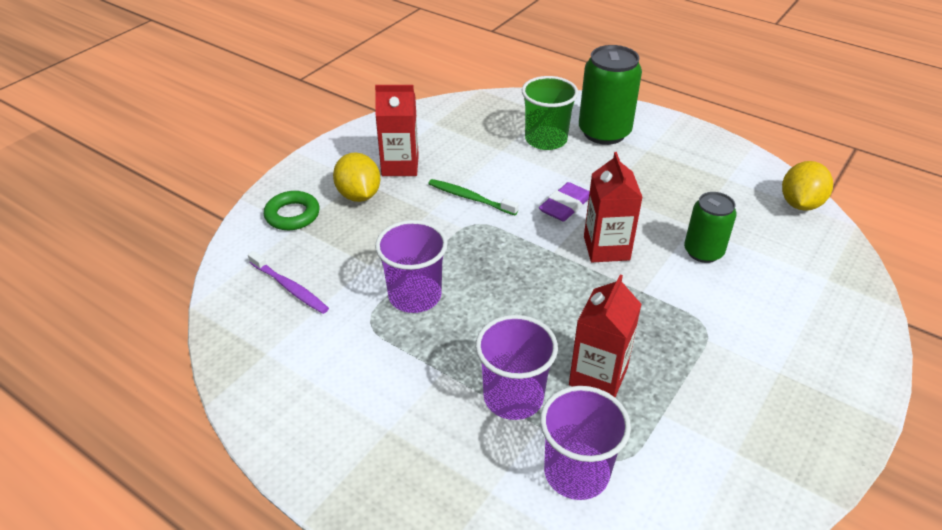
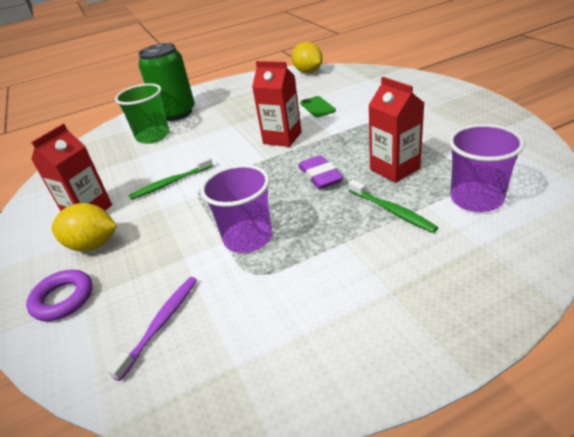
camera: 55 degrees left, 5 degrees down
(290, 288) = (161, 324): purple toothbrush -> purple toothbrush turned 45 degrees counterclockwise
(292, 215) = (63, 299): green ring -> purple ring
(513, 397) = (392, 211): purple cup -> green toothbrush
(565, 206) = (226, 144): purple eraser -> purple eraser (320, 176)
(703, 252) = (317, 107): green can -> green phone

